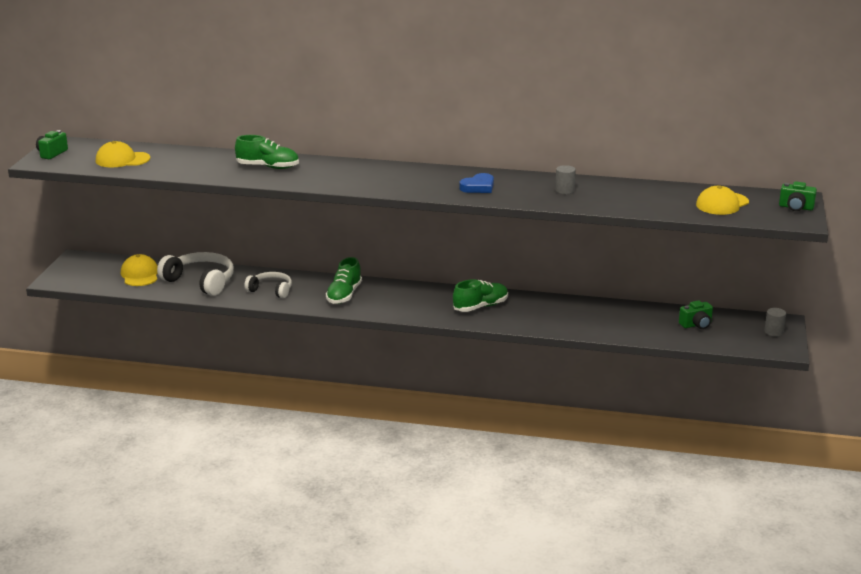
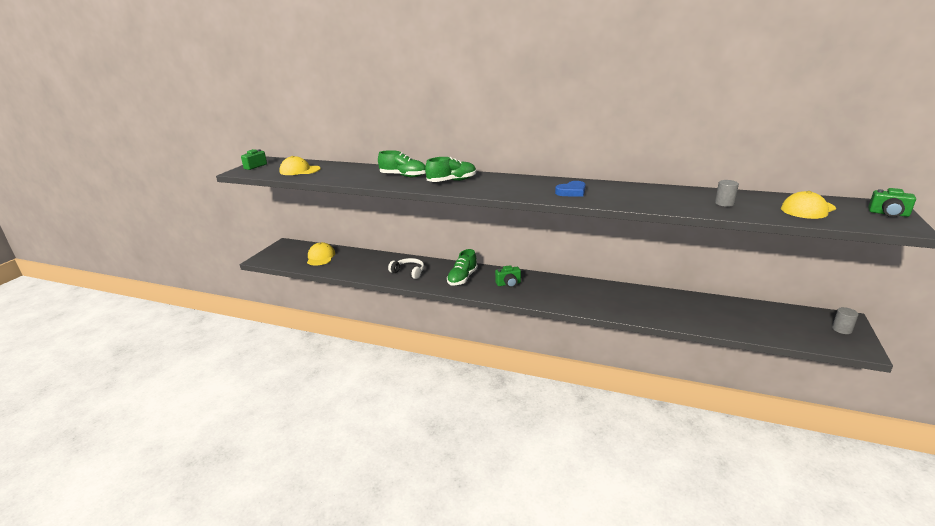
camera: 10 degrees right, 0 degrees up
(201, 281) = (360, 263): white headphones -> none
(480, 307) = (570, 293): green shoe -> green shoe (452, 181)
(564, 190) = (649, 195): grey cylinder -> grey cylinder (724, 203)
(696, 325) = (763, 318): green camera -> green camera (508, 284)

